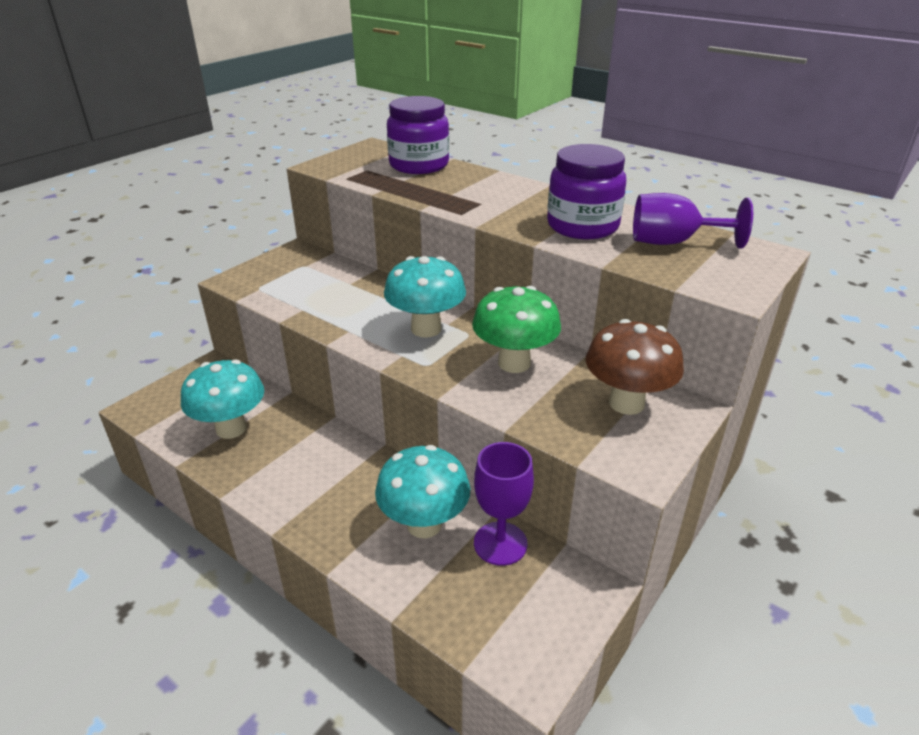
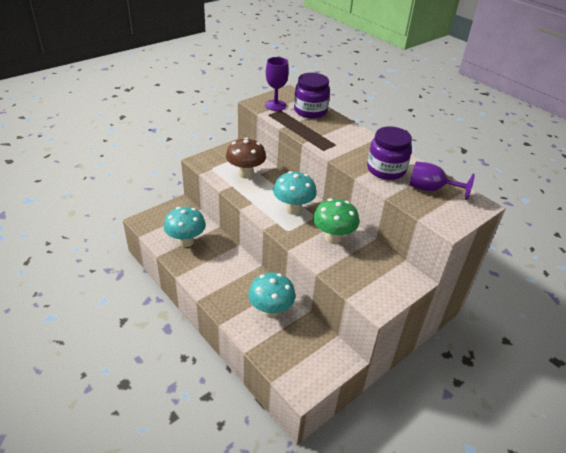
camera: 10 degrees right, 5 degrees up
(500, 543) = (305, 328): purple goblet -> purple goblet (275, 105)
(626, 403) = (383, 271): brown mushroom -> brown mushroom (245, 174)

